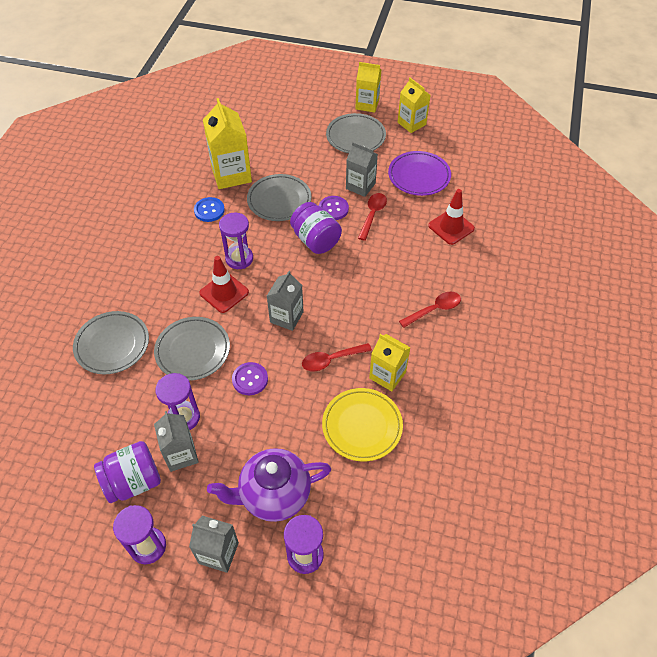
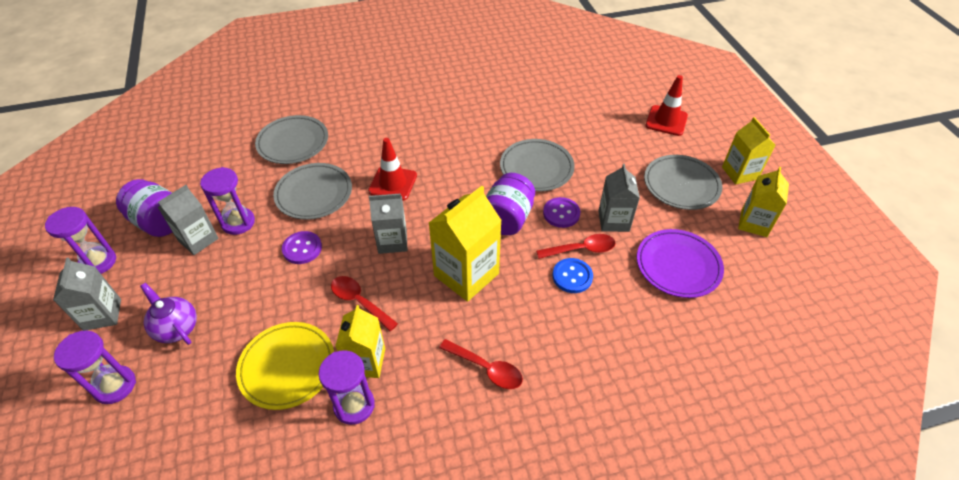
camera: 60 degrees right, 5 degrees down
(209, 210) = (483, 128): blue button -> blue button (572, 276)
(231, 174) = (539, 121): yellow carton -> yellow carton (466, 274)
(239, 259) = (440, 174): purple hourglass -> purple hourglass (354, 405)
(274, 495) = (176, 328): purple teapot -> purple teapot, size x0.62
(451, 227) = (626, 332): red traffic cone -> red traffic cone (666, 121)

